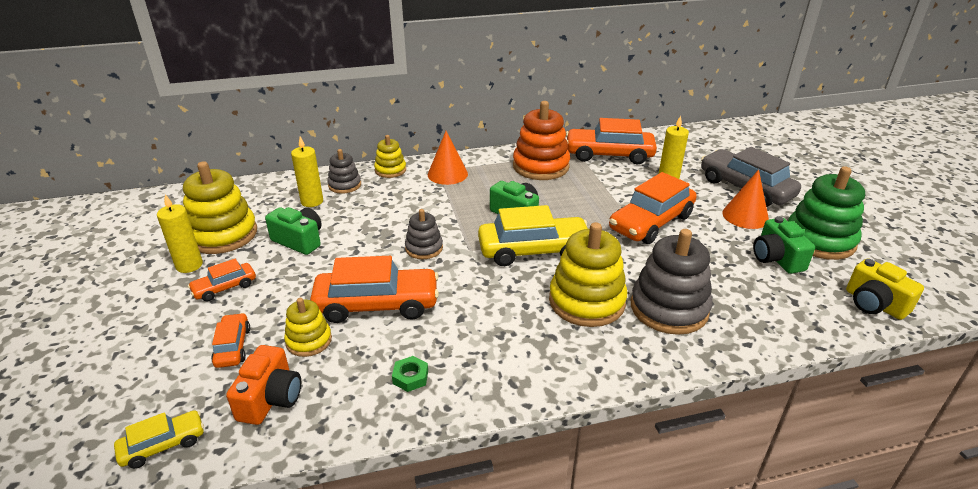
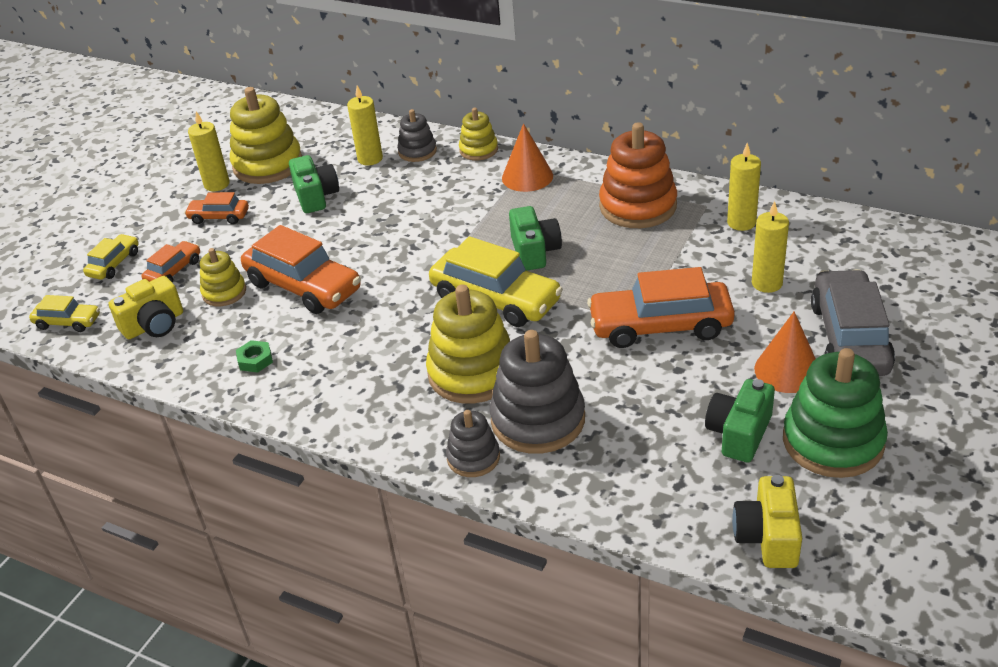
camera: 45 degrees right, 5 degrees up
(155, 369) = (114, 264): none -> yellow car
(270, 399) = (154, 325): orange camera -> yellow camera
(424, 248) = (403, 250): grey stacking toy -> grey stacking toy (473, 458)
(609, 155) = (741, 222): orange car -> yellow candle

